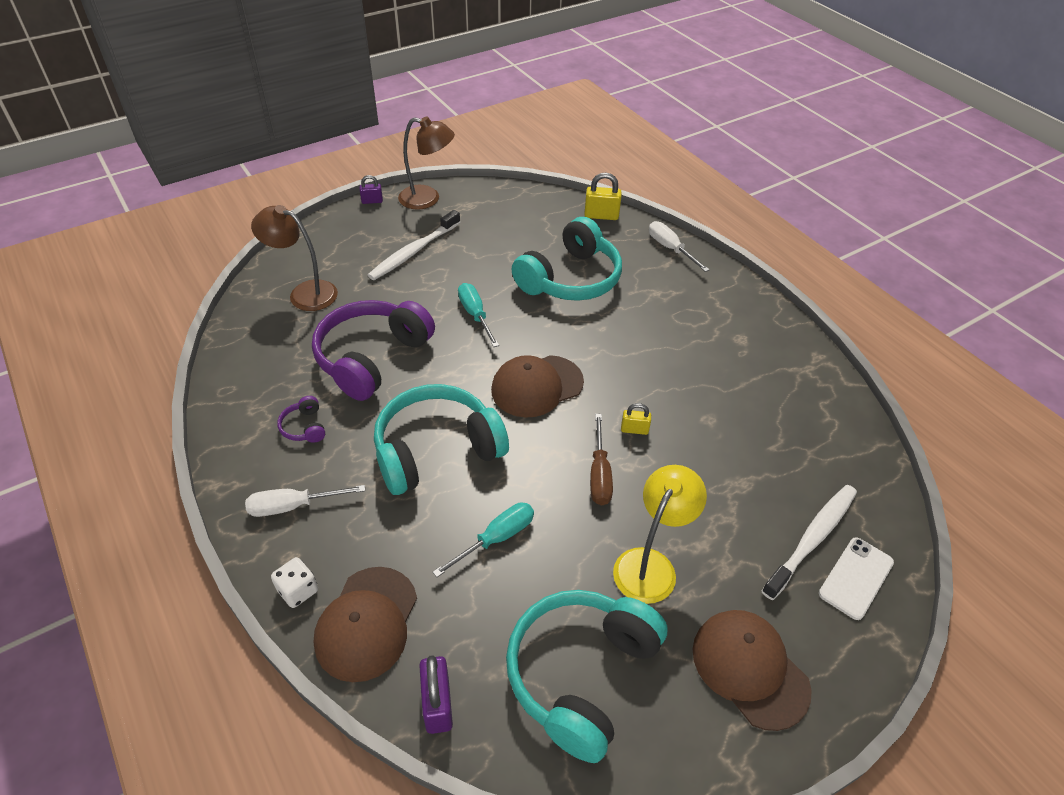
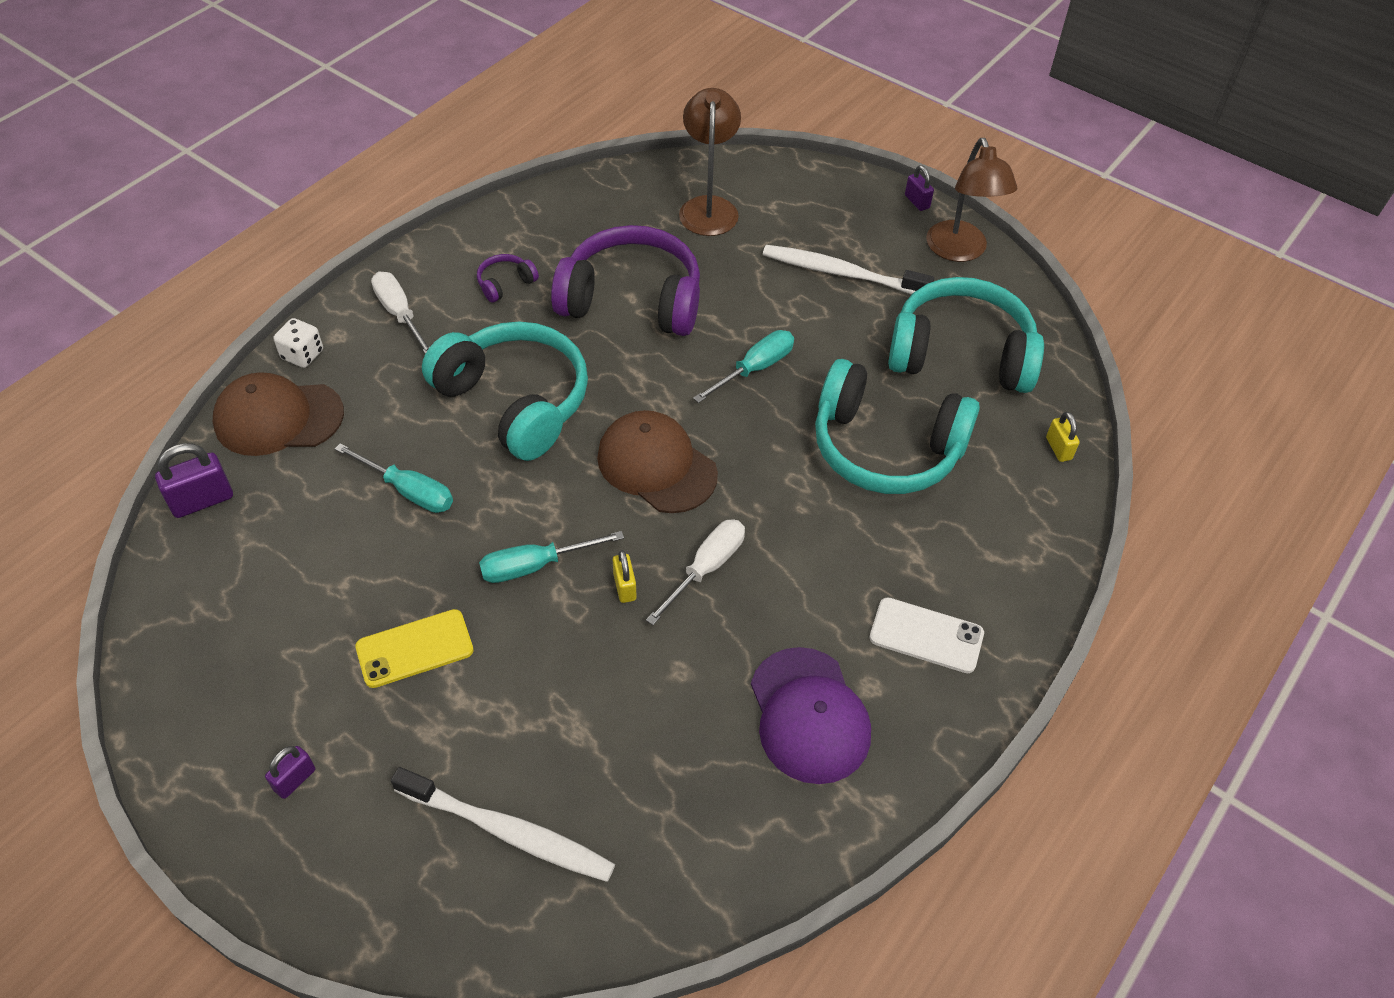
camera: 70 degrees right, 5 degrees up
(581, 674) = (256, 612): turquoise headphones -> turquoise headphones (961, 354)
(599, 474) = (535, 566): brown screwdriver -> turquoise screwdriver
(601, 215) = (1058, 448): yellow padlock -> yellow padlock, size x0.62
(650, 564) = (414, 648): yellow lamp -> yellow phone
(670, 249) = (1034, 554): white screwdriver -> white screwdriver (706, 568)
(749, 669) = (294, 780): brown cap -> purple padlock
(754, 370) = (809, 715): none -> purple cap
(856, 578) = (459, 895): white phone -> white phone (926, 636)

